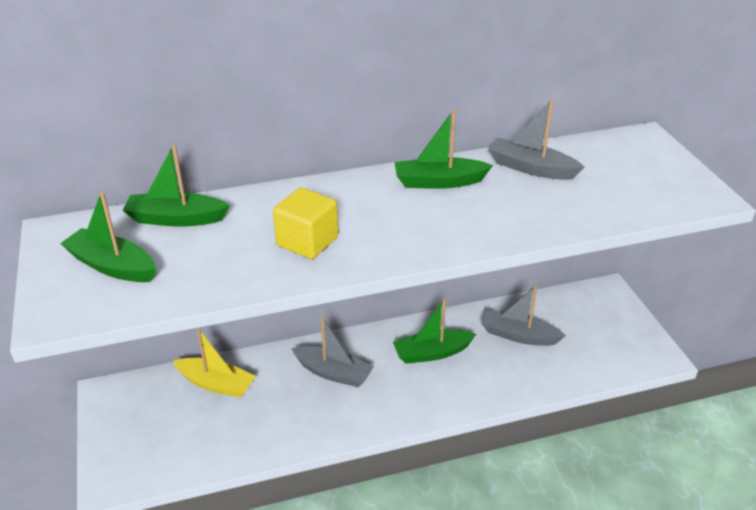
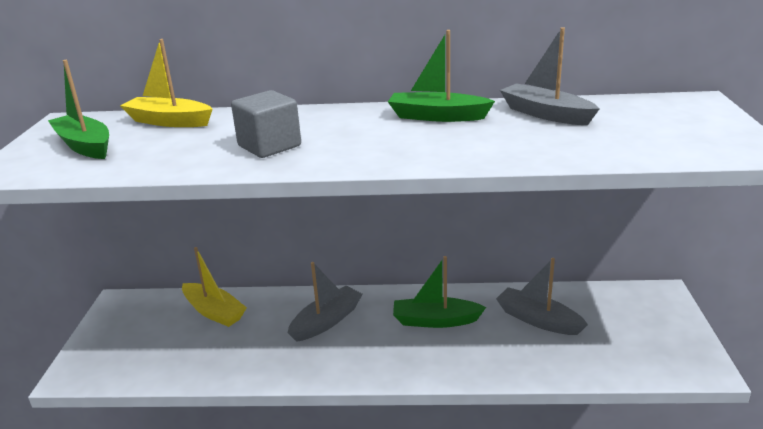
camera: 20 degrees right, 10 degrees down
(176, 219) = (169, 121): green boat -> yellow boat
(307, 241) = (269, 146): yellow cube -> grey cube
(333, 373) = (326, 321): grey boat -> grey boat turned 90 degrees counterclockwise

